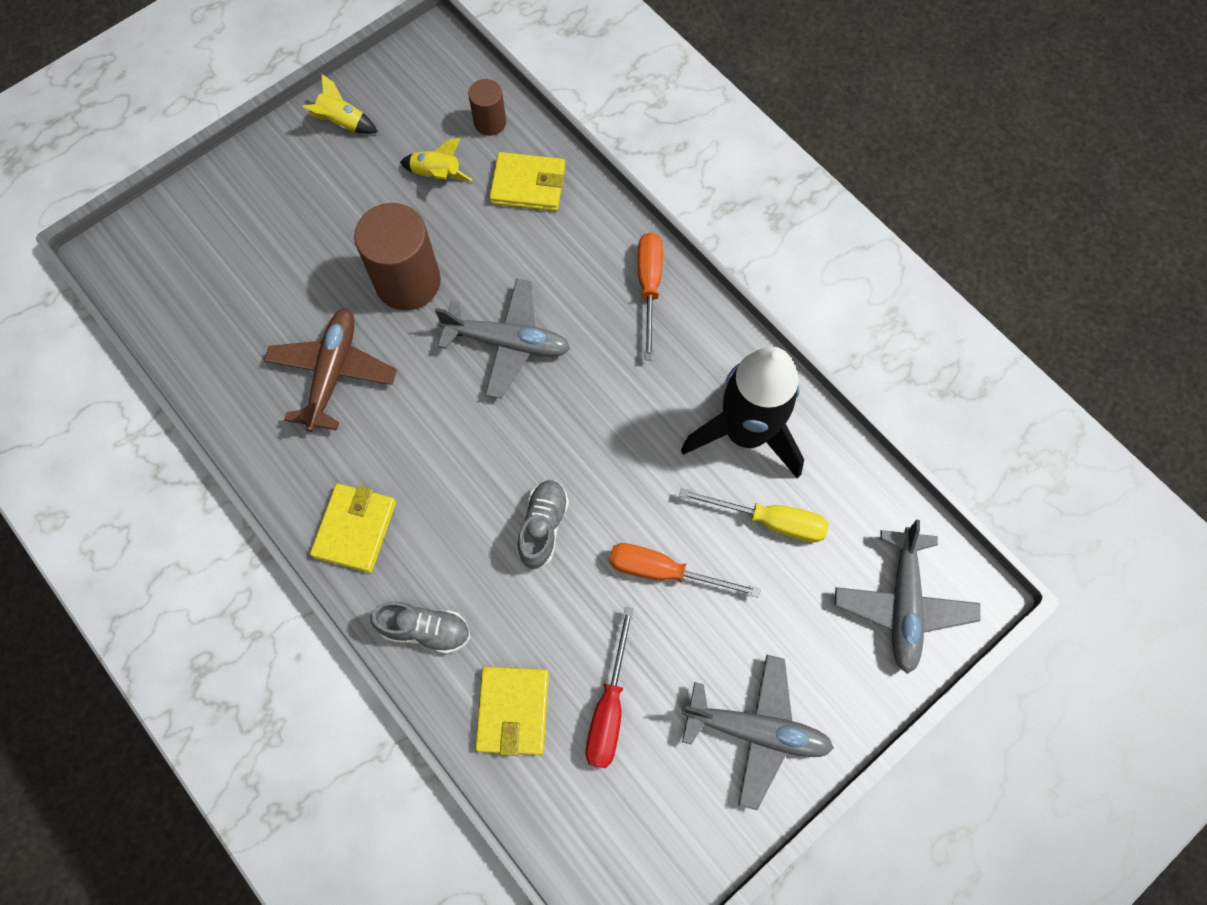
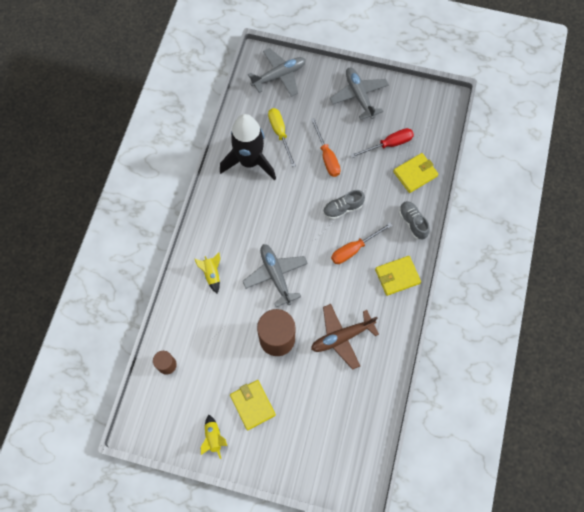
camera: 125 degrees left, 0 degrees up
(437, 175) = (213, 368): yellow rocket -> yellow rocket (212, 274)
(528, 185) = (191, 322): yellow wallet -> yellow wallet (252, 405)
(649, 287) = (209, 236): orange screwdriver -> orange screwdriver (354, 249)

